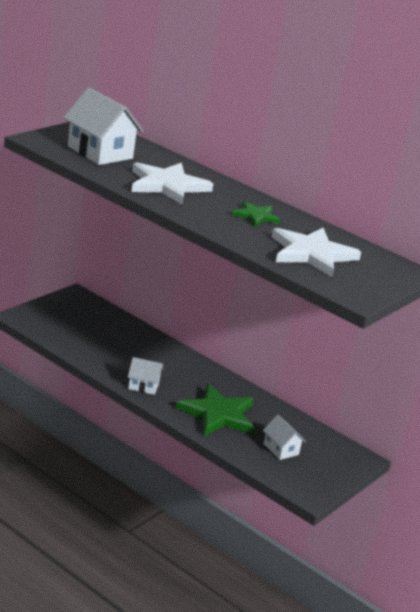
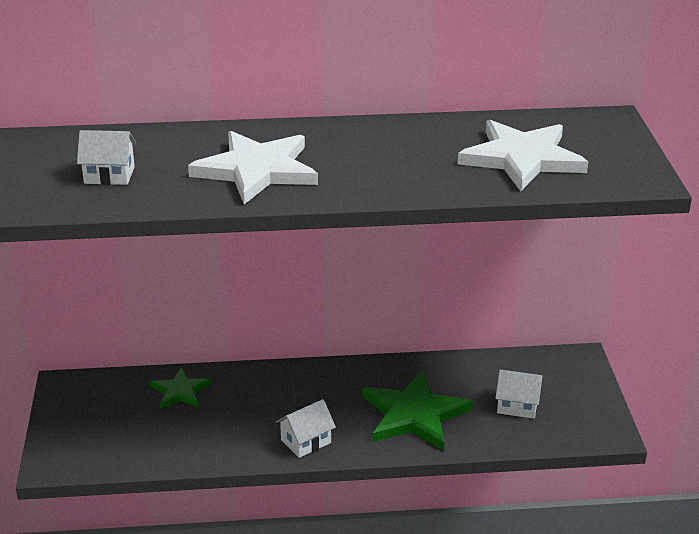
camera: 40 degrees left, 5 degrees up
(100, 152) = (109, 175): white house -> white house, size x0.53
(255, 216) = (397, 149): green star -> green star (180, 391)

